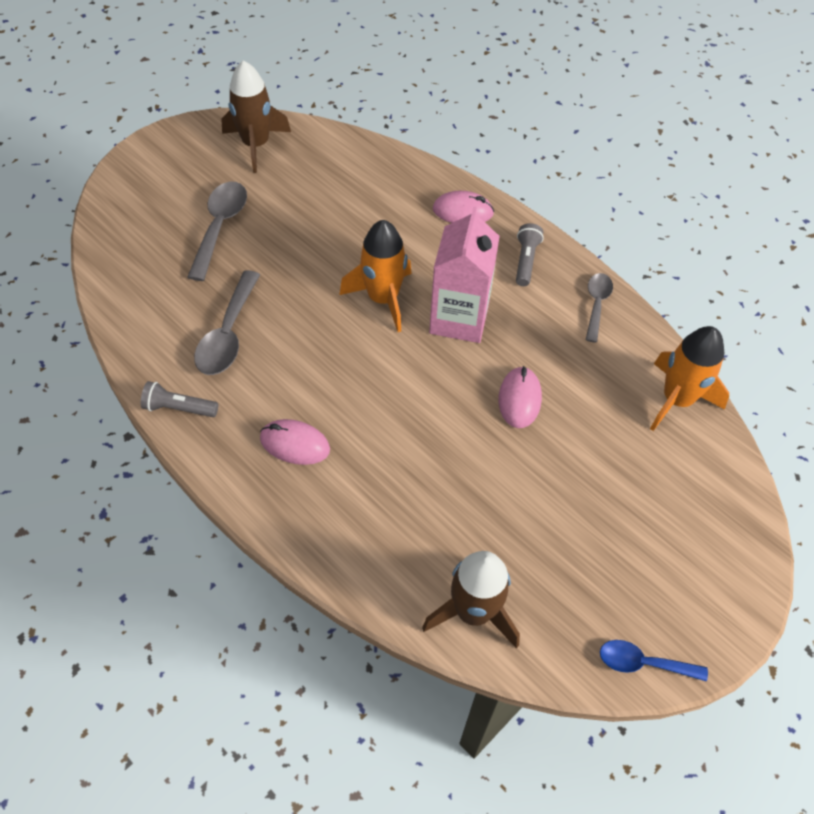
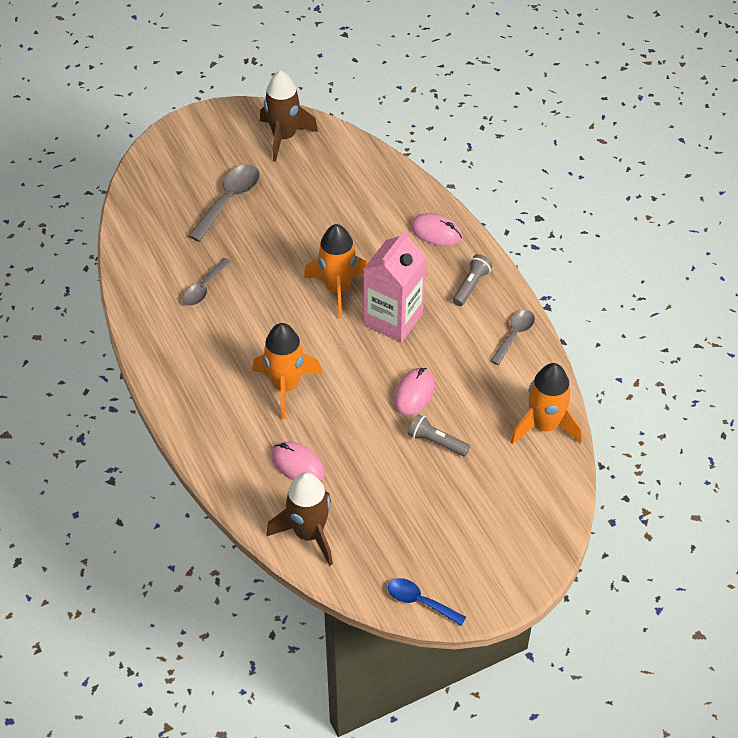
camera: 20 degrees right, 5 degrees down
(179, 408) = (147, 335): grey flashlight -> grey flashlight (436, 442)
(228, 334) = (204, 288): grey spoon -> grey spoon, size x0.64
(295, 444) = (224, 382): pink mouse -> pink mouse (298, 465)
(370, 429) = (285, 386): none -> orange rocket

